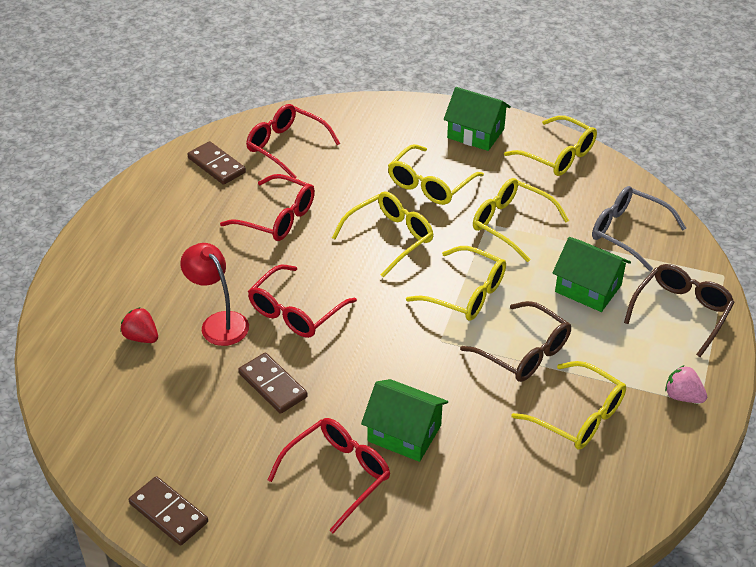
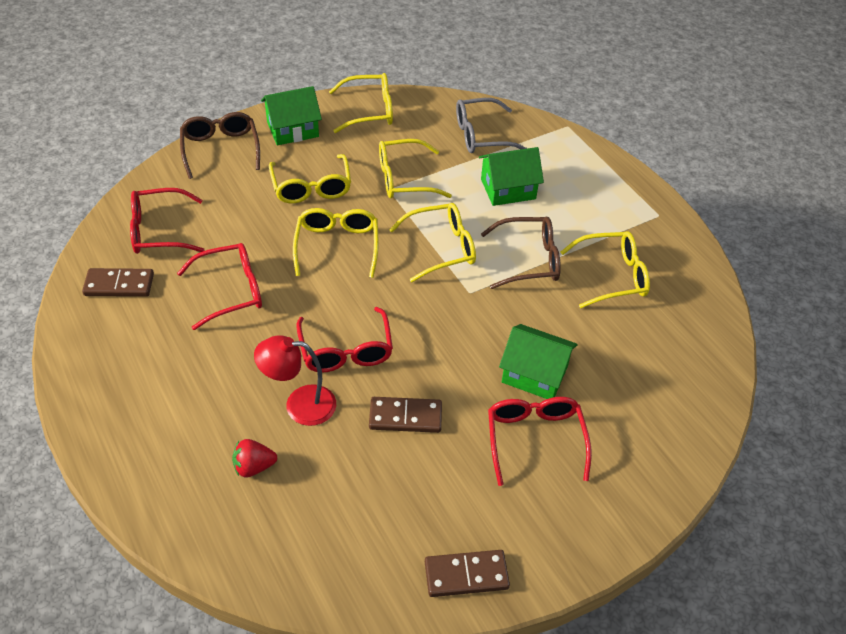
camera: 50 degrees left, 5 degrees up
(404, 433) = (534, 374): green house -> green house turned 45 degrees clockwise
(681, 312) = (577, 166): brown glasses -> brown glasses (220, 149)
(682, 396) = (646, 218): pink strawberry -> none

